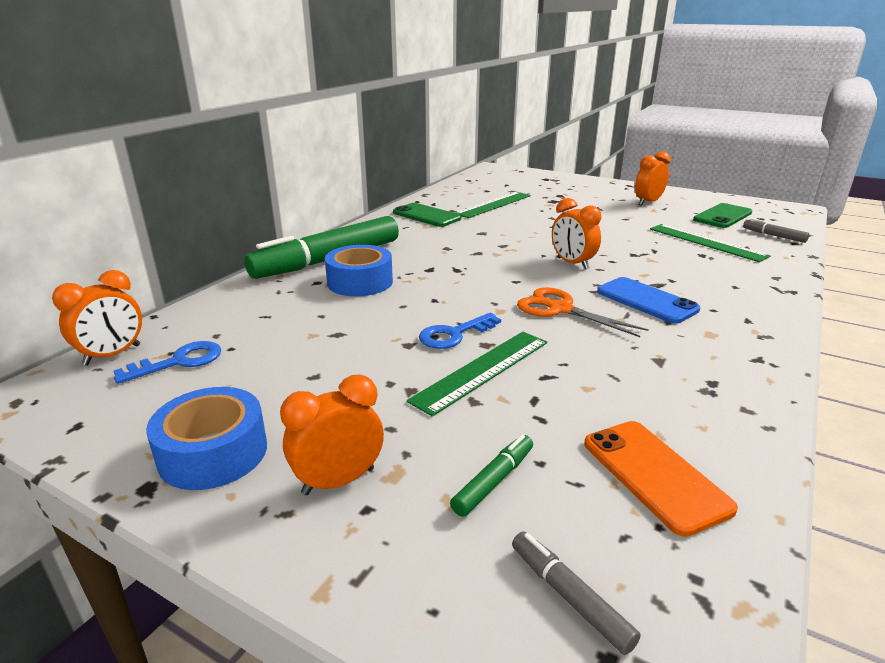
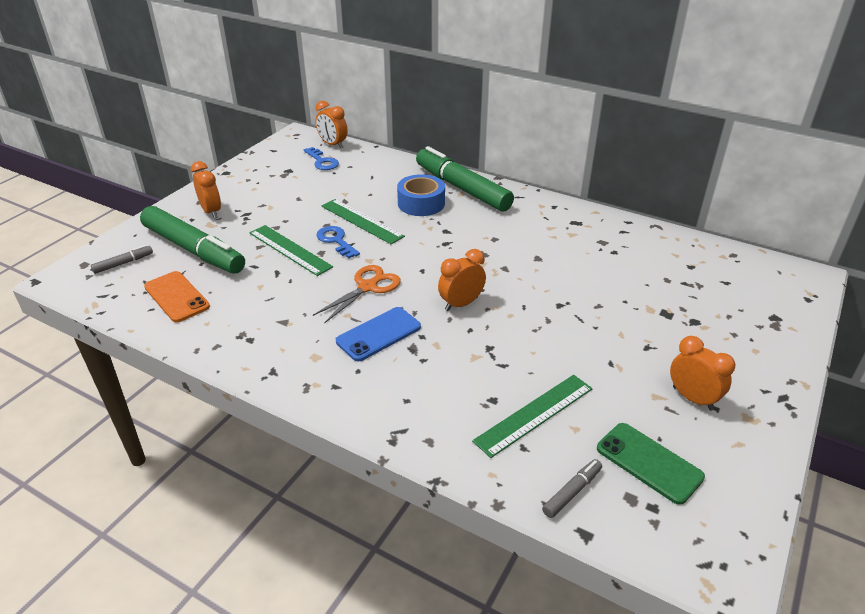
camera: 90 degrees right, 10 degrees up
(213, 452) = (242, 182): blue tape -> none
(426, 215) = (581, 228): green phone -> none
(493, 204) = (633, 268): green ruler -> green ruler (362, 221)
(494, 481) = (194, 249): green marker -> green marker, size x2.46
(654, 475) = (176, 297): orange phone -> orange phone turned 75 degrees clockwise

